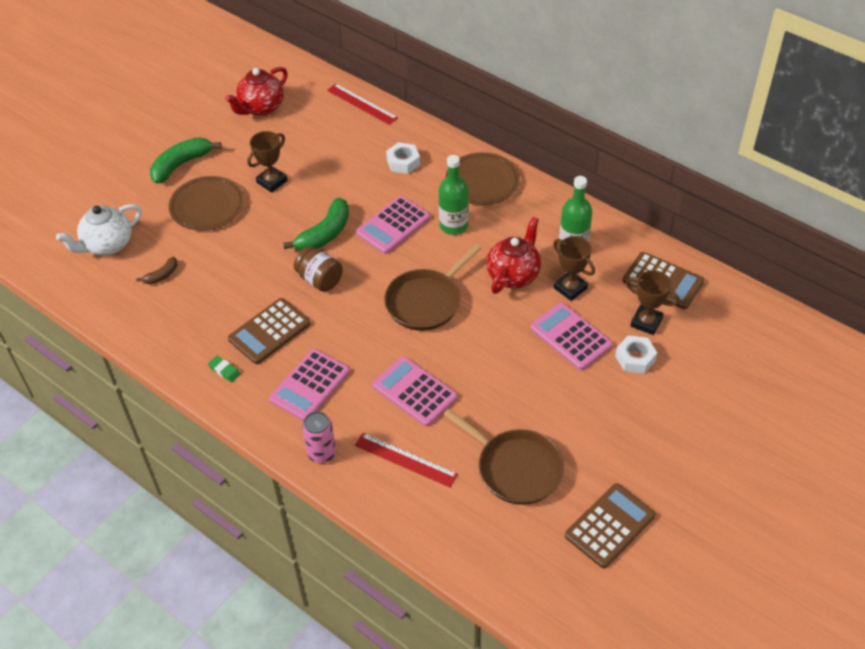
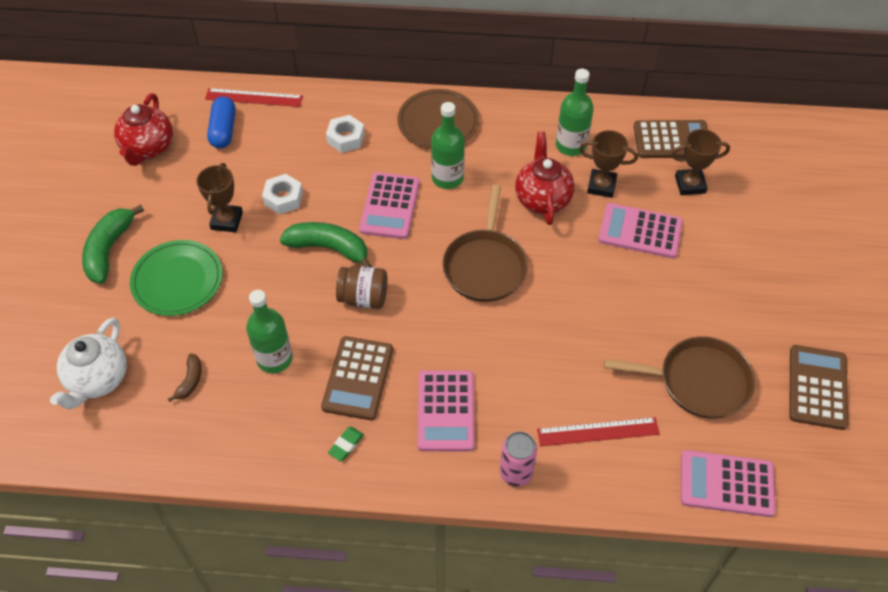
camera: 35 degrees left, 5 degrees up
(207, 206) = (177, 280): brown plate -> green plate
(224, 370) = (346, 445): green eraser -> green eraser turned 60 degrees counterclockwise
(226, 289) = (274, 358): none -> green bottle
(321, 118) = (223, 130): none -> blue capsule
(325, 234) = (329, 248): green banana -> green banana turned 75 degrees counterclockwise
(414, 391) = (549, 360): pink calculator -> pink calculator (726, 483)
(635, 358) = (709, 222): white nut -> white nut (283, 198)

